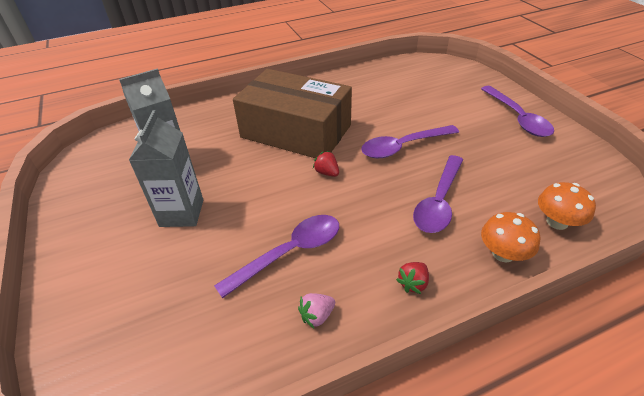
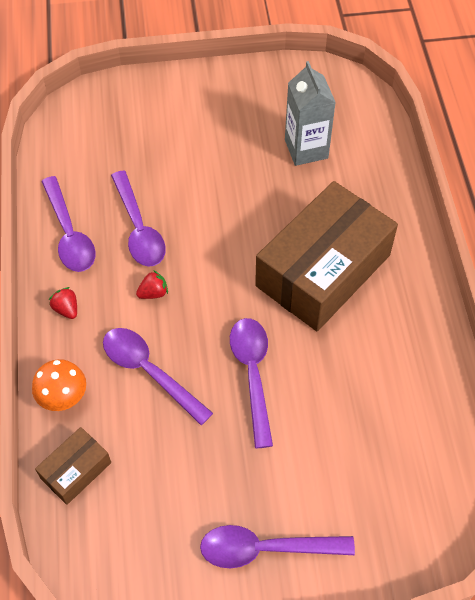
camera: 105 degrees right, 15 degrees up
(182, 213) = (221, 156): grey carton -> none
(317, 316) = (69, 234): pink strawberry -> purple spoon
(327, 172) = (234, 283): red strawberry -> red strawberry (153, 293)
(557, 222) = (76, 470): orange mushroom -> brown box

